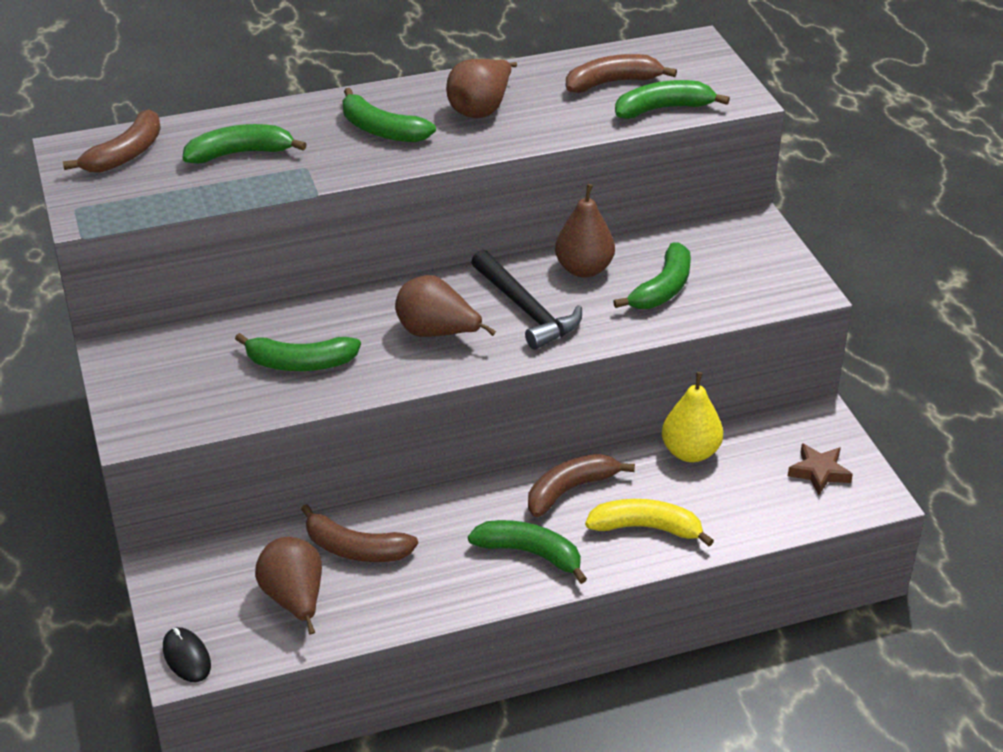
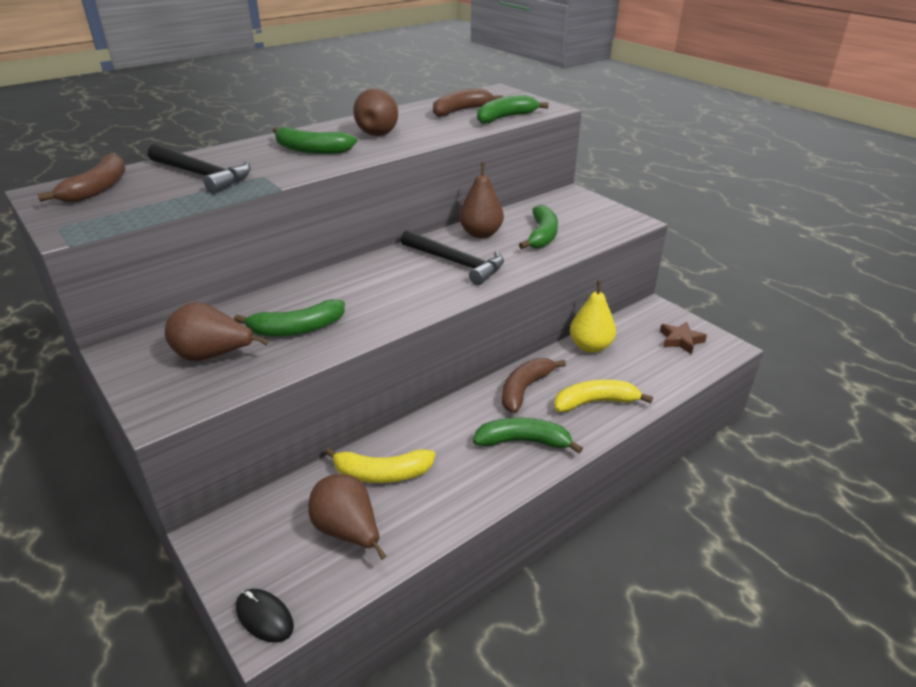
camera: 20 degrees left, 5 degrees down
(240, 153) = (202, 175): green banana -> black hammer
(355, 549) = (382, 473): brown banana -> yellow banana
(437, 333) = (398, 288): brown pear -> brown pear (213, 356)

